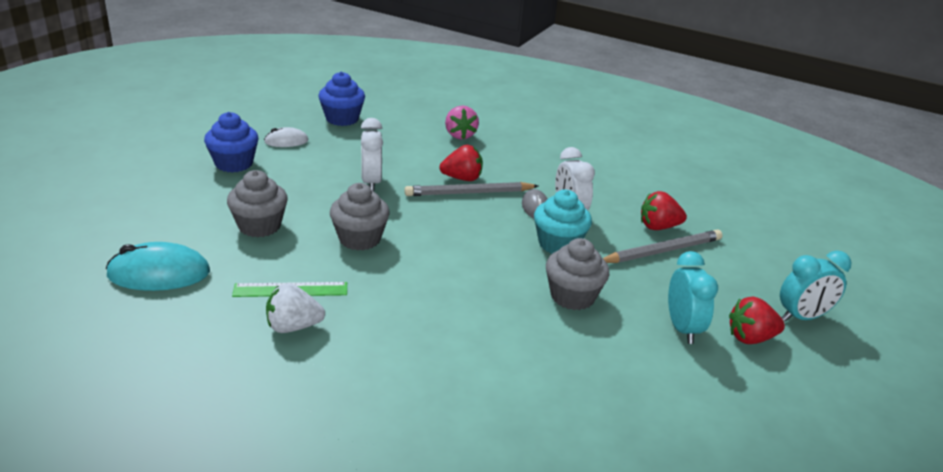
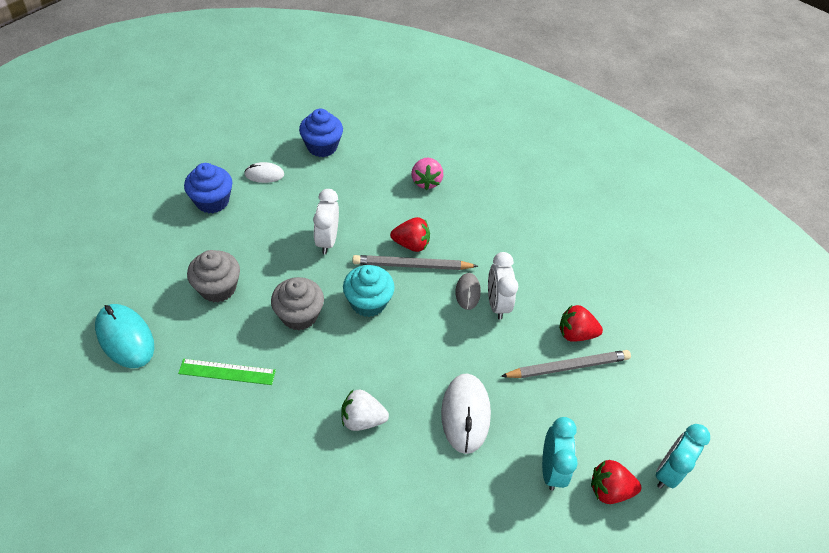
camera: 10 degrees right, 20 degrees up
(159, 274) = (125, 338): turquoise mouse -> turquoise mouse turned 45 degrees clockwise
(293, 327) = (220, 417): white strawberry -> white strawberry (362, 419)
(558, 244) = (474, 345): turquoise cupcake -> turquoise cupcake (368, 302)
(572, 296) = (465, 414): grey cupcake -> white mouse
(802, 317) = (668, 471): turquoise clock -> turquoise clock turned 135 degrees clockwise

